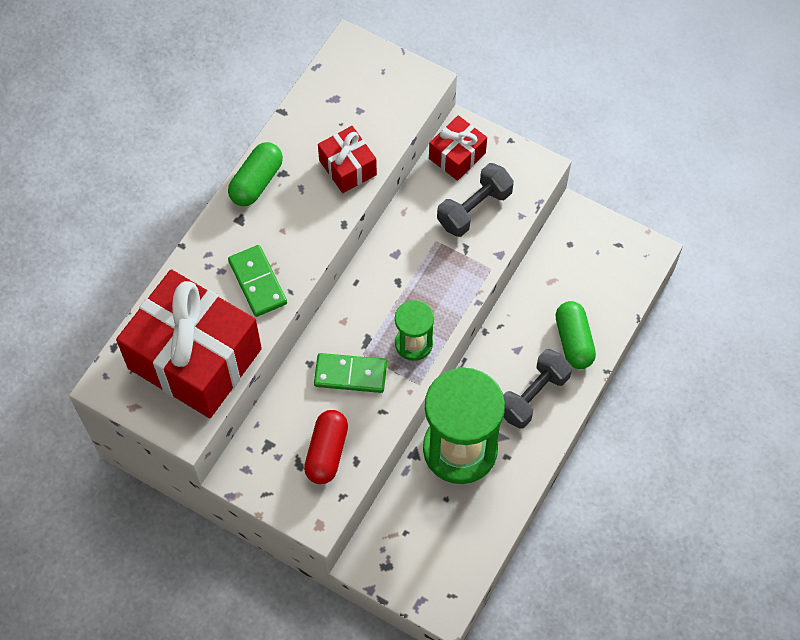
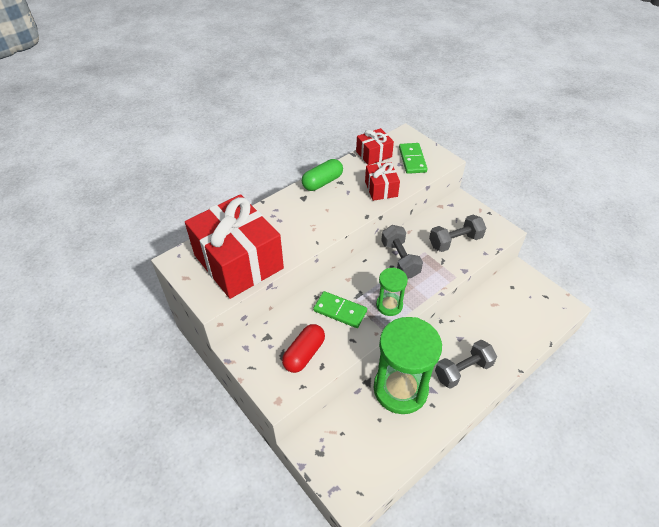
camera: 20 degrees right, 15 degrees down
(257, 282) = (298, 232): green domino -> green domino (412, 160)
(405, 265) = (400, 259): none -> grey dumbbell
(457, 156) = (452, 212): red gift -> red gift (374, 154)
(574, 341) = (501, 344): green capsule -> none

